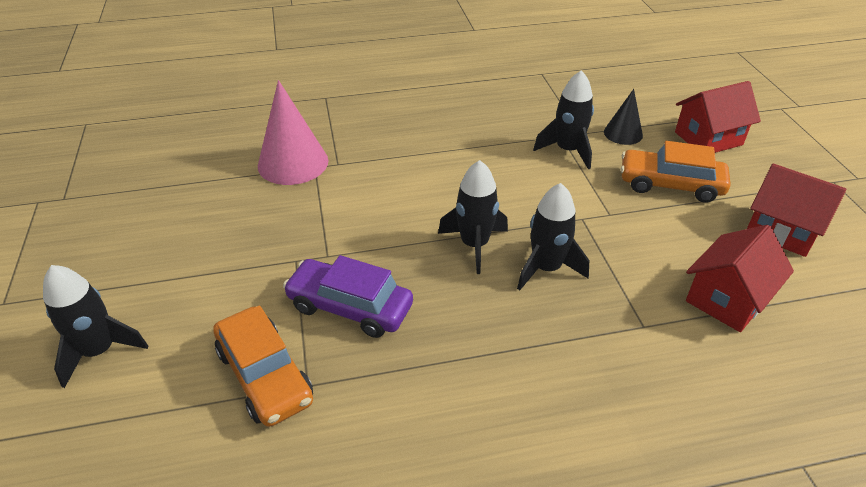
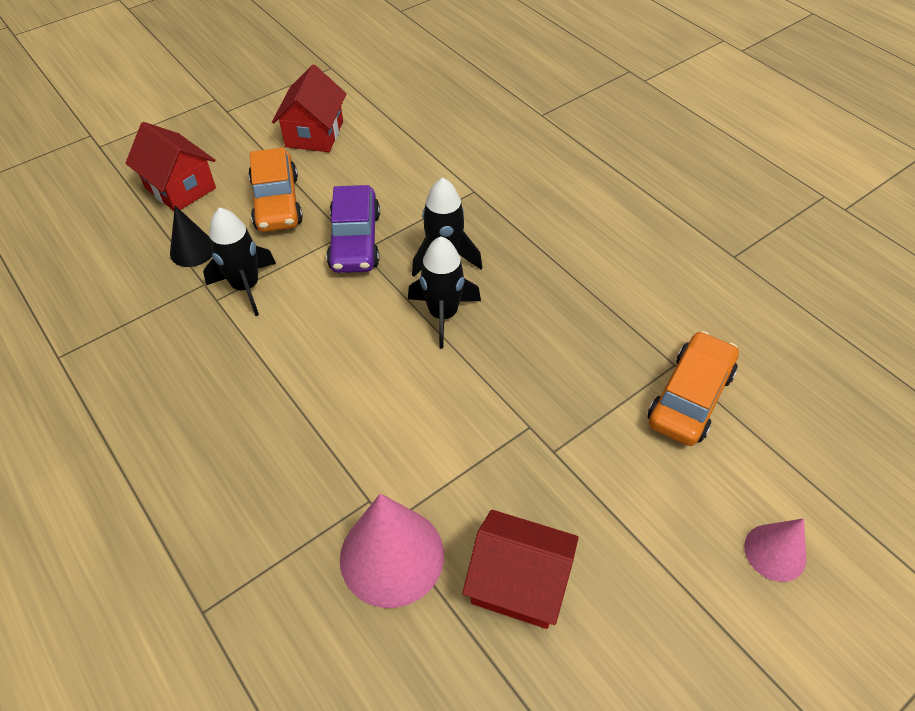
camera: 115 degrees left, 10 degrees up
(99, 351) = (775, 552): black rocket -> pink cone
(350, 307) = (579, 374): purple car -> purple car (355, 241)
(727, 299) = (417, 154): red house -> red house (518, 583)

